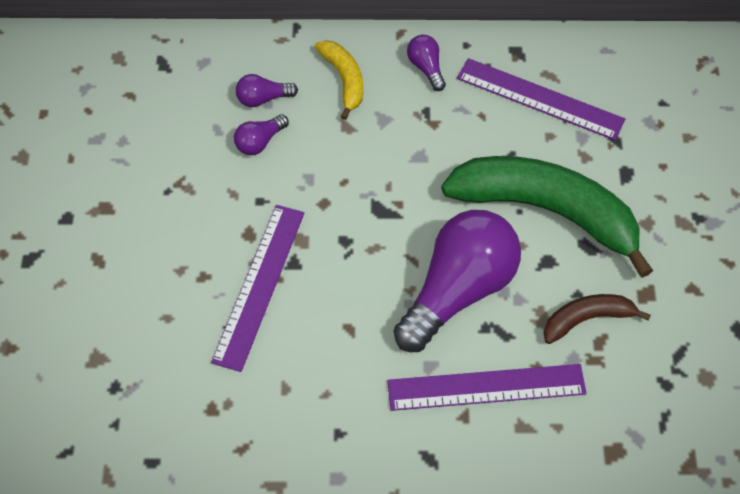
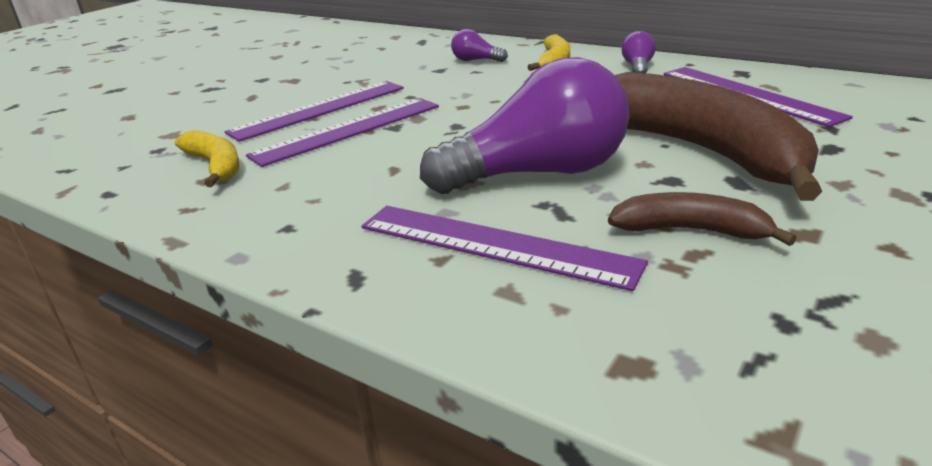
camera: 35 degrees right, 30 degrees down
(196, 259) = (319, 109): none -> purple ruler
(200, 387) = (216, 166): none -> yellow banana
(260, 142) = (447, 74): purple light bulb -> none
(547, 211) = (700, 150): green banana -> brown banana

